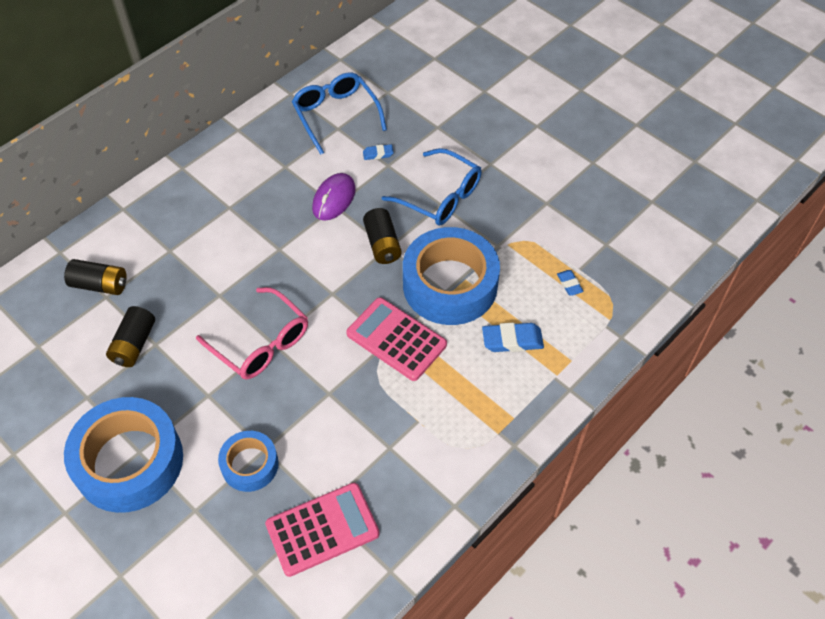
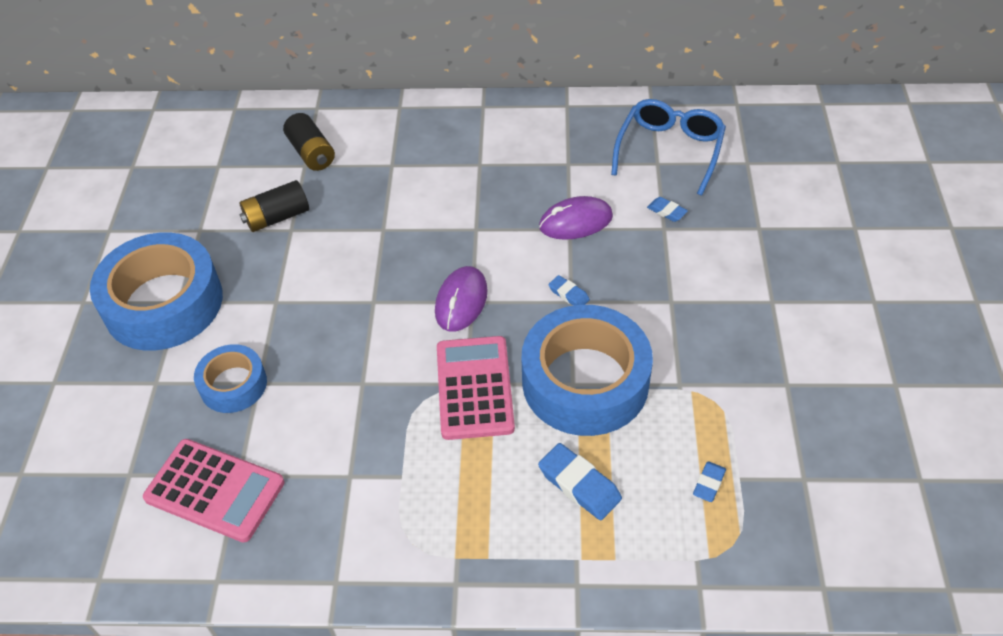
camera: 50 degrees right, 5 degrees down
(261, 343) = (364, 294): pink glasses -> none
(326, 298) = (461, 301): none -> purple mouse
(382, 244) = (568, 294): black battery -> blue eraser
(440, 196) = (679, 294): blue glasses -> none

